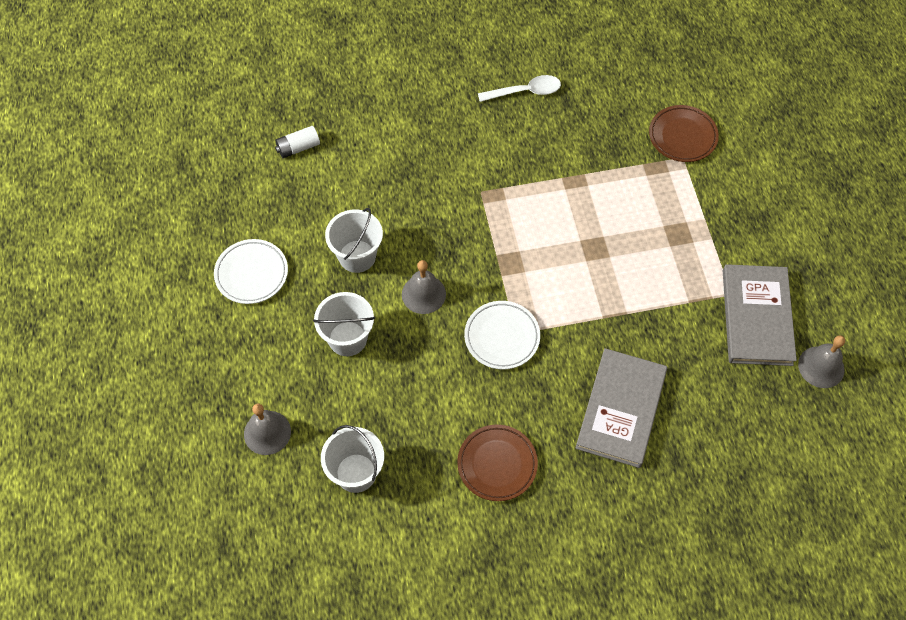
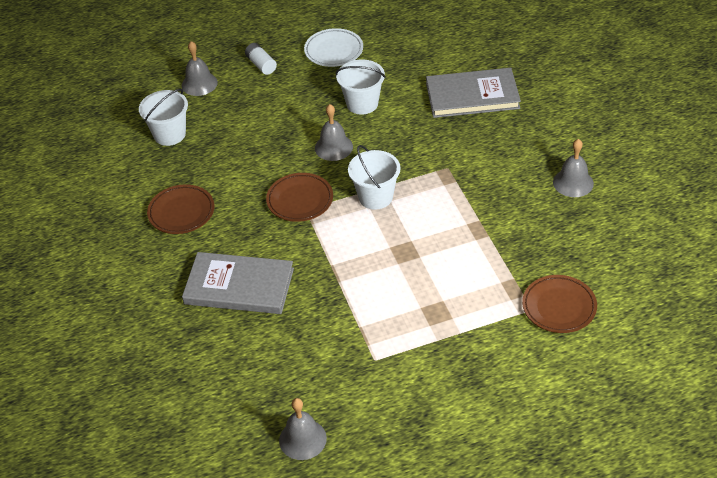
camera: 85 degrees right, 15 degrees down
(298, 147) = (461, 53): white battery -> white battery (261, 65)
(347, 338) = (284, 111): white bucket -> white bucket (375, 197)
(502, 337) = (300, 200): white plate -> brown plate
(525, 92) = (573, 182): white spoon -> grey bell
(757, 317) = (351, 382): grey book -> grey book (472, 96)

